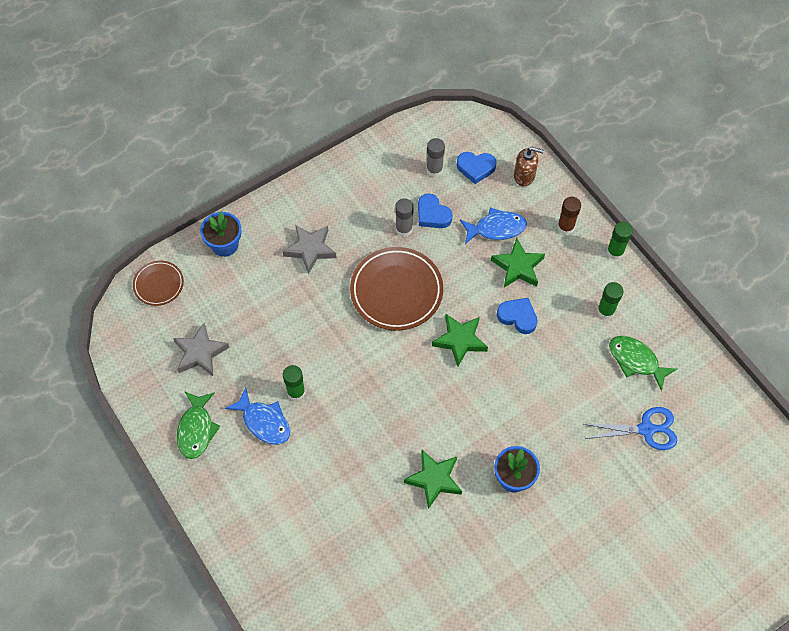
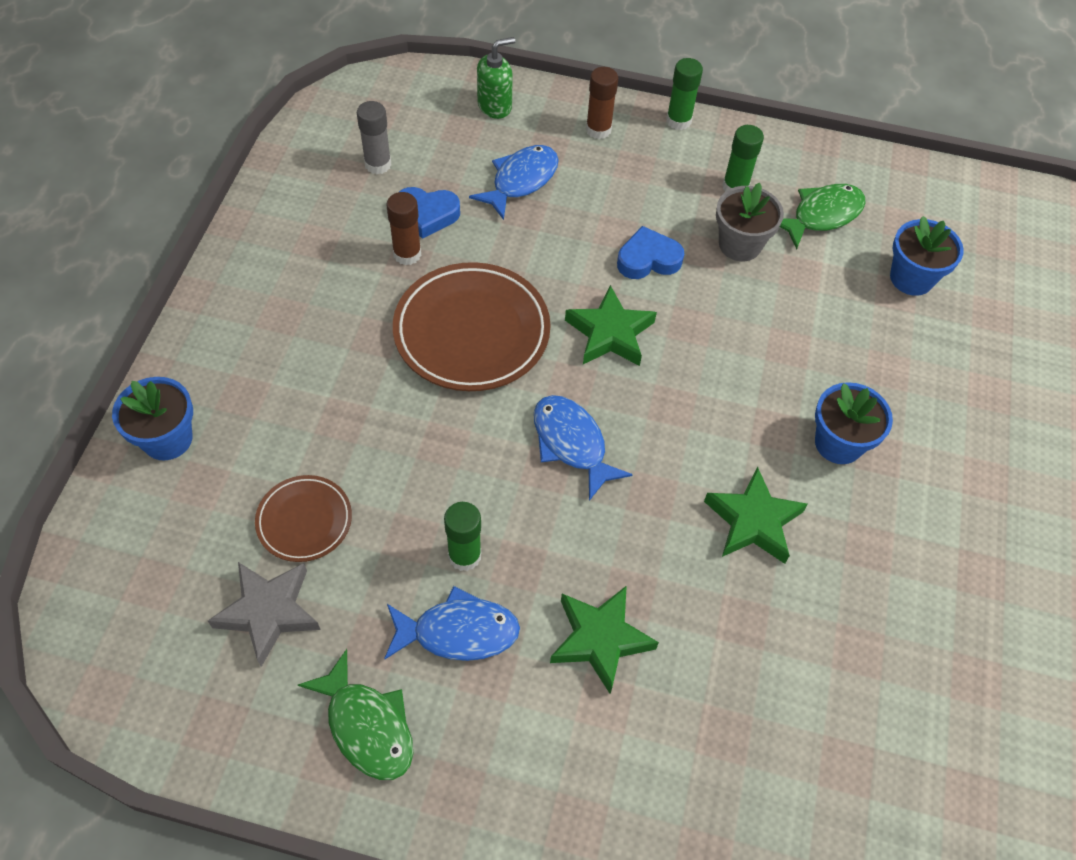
camera: 45 degrees left, 5 degrees down
(158, 284) = (108, 566): brown plate -> brown plate (304, 521)
(310, 249) = (303, 360): grey star -> none
(389, 379) = (572, 443): none -> blue fish
(404, 229) = (407, 254): grey glue stick -> brown glue stick
(476, 168) = (428, 132): blue heart -> none
(518, 267) = (590, 205): green star -> green star (600, 639)
(524, 176) = (495, 106): brown soap dispenser -> green soap dispenser
(573, 344) = (740, 244): none -> grey flower pot
(636, 361) = (822, 215): green fish -> green fish turned 150 degrees clockwise
(647, 429) = (911, 278): blue scissors -> blue flower pot

